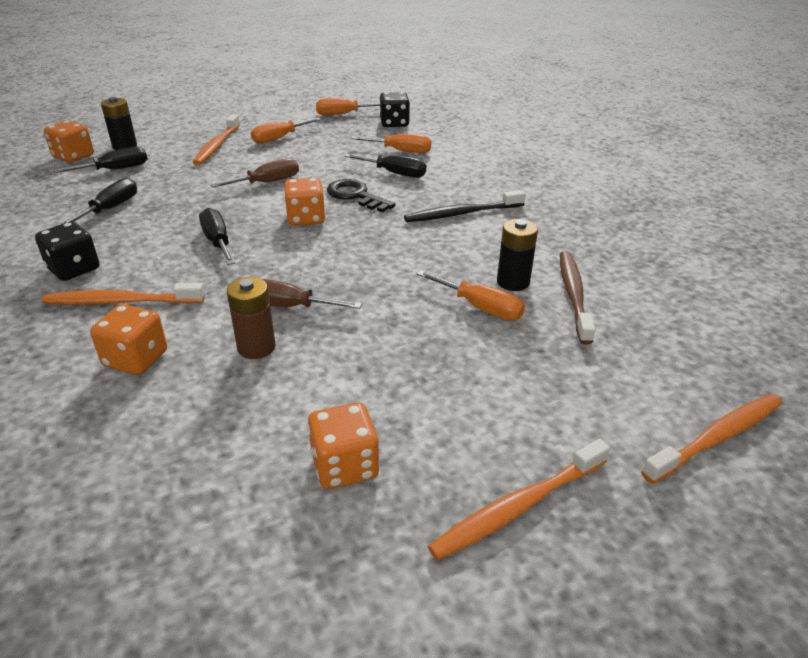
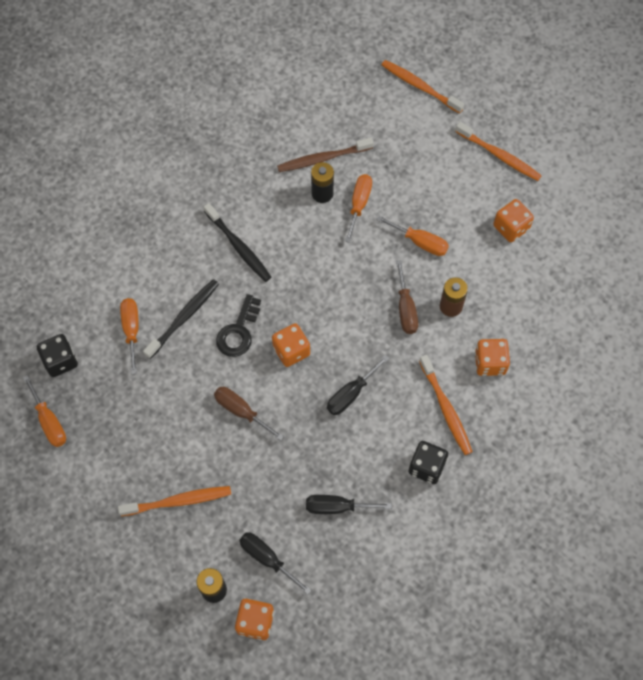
camera: 110 degrees left, 30 degrees up
(279, 138) = (139, 452): orange screwdriver -> orange screwdriver (420, 242)
(394, 173) = (183, 318): black screwdriver -> black toothbrush

